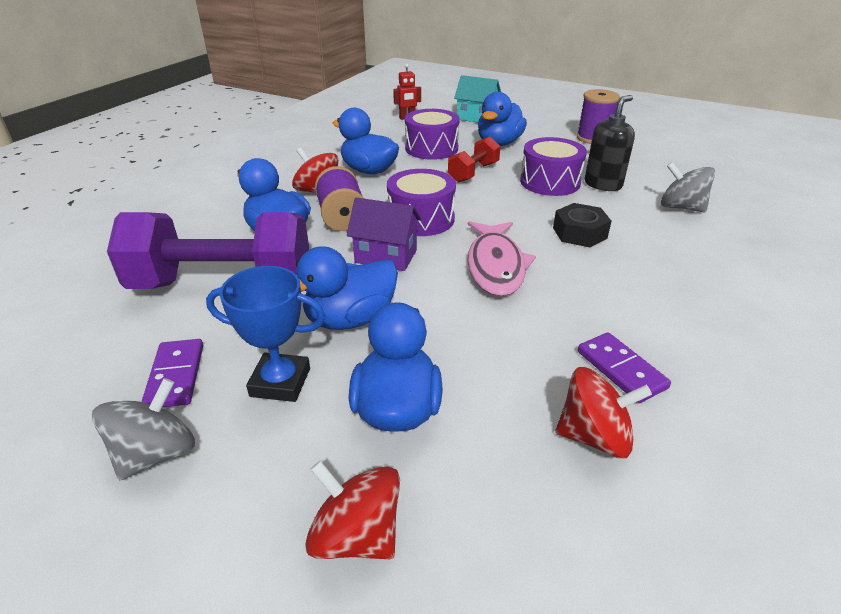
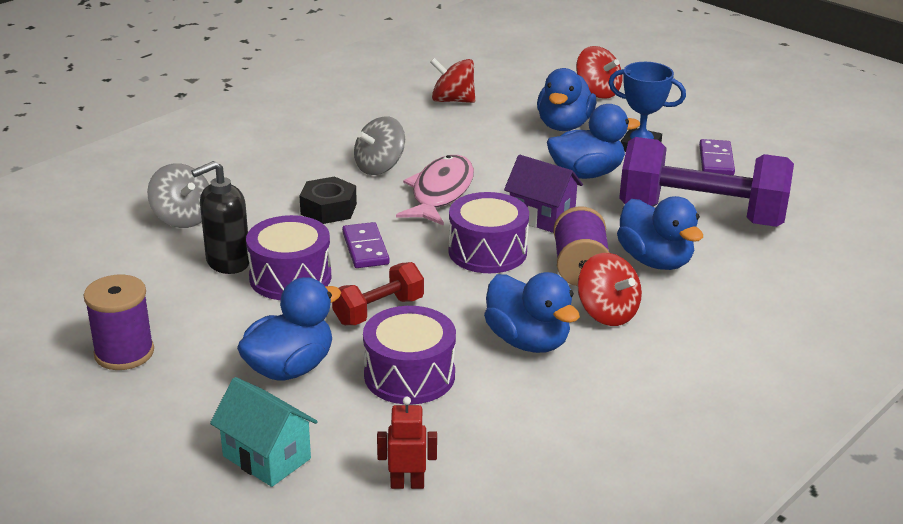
camera: 165 degrees left, 5 degrees down
(156, 453) = (711, 129): grey spinning top -> grey spinning top (379, 167)
(621, 369) = (405, 120): purple domino -> purple domino (365, 248)

